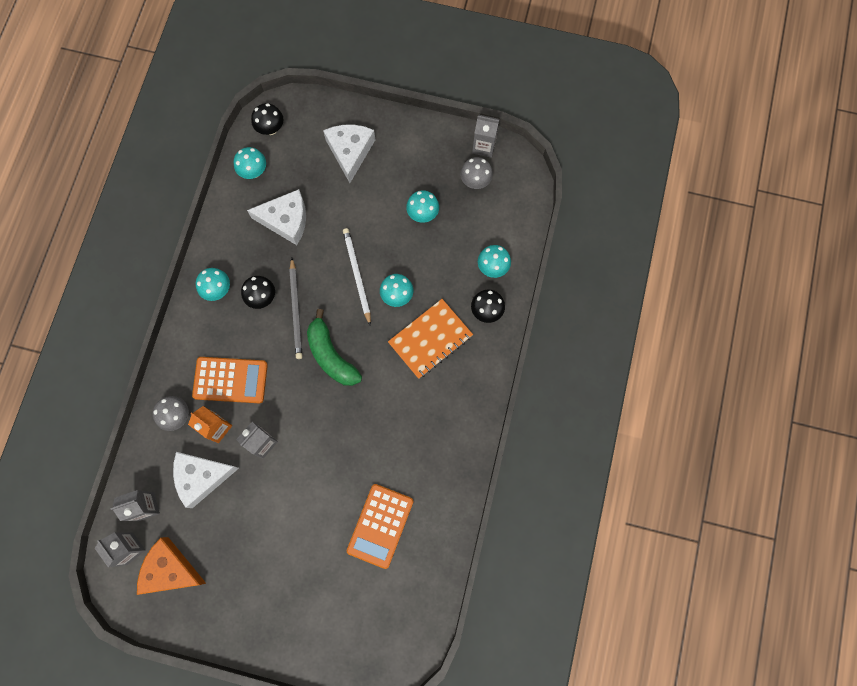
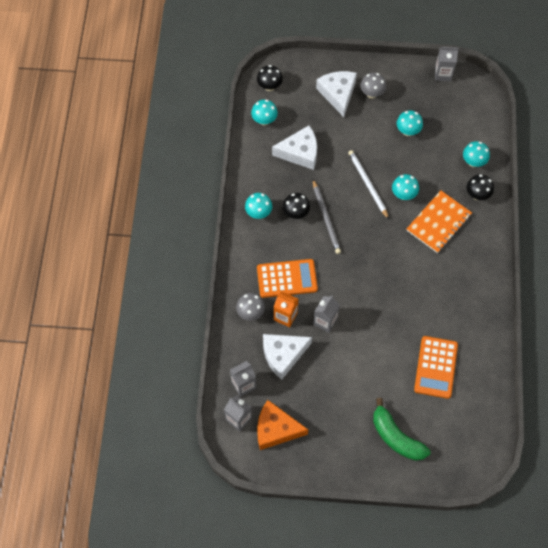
camera: 10 degrees left, 10 degrees down
(331, 355) = (363, 247): green banana -> green banana (396, 437)
(475, 181) = (443, 101): grey mushroom -> grey mushroom (372, 93)

